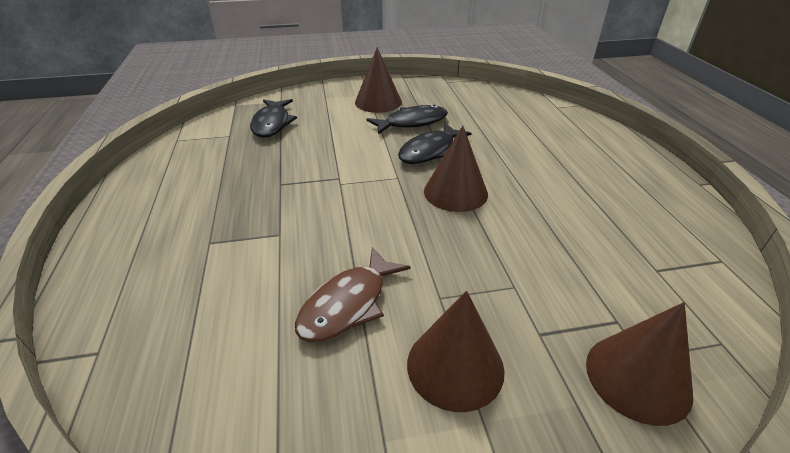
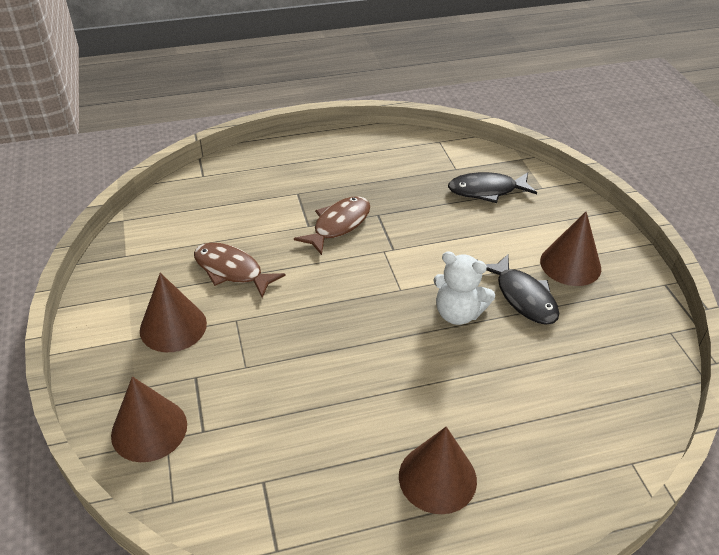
camera: 85 degrees right, 5 degrees up
(287, 210) = (338, 225): none -> brown fish
(430, 151) = (458, 313): black fish -> white teddy bear
(455, 192) = (379, 333): brown cone -> brown cone (437, 478)

